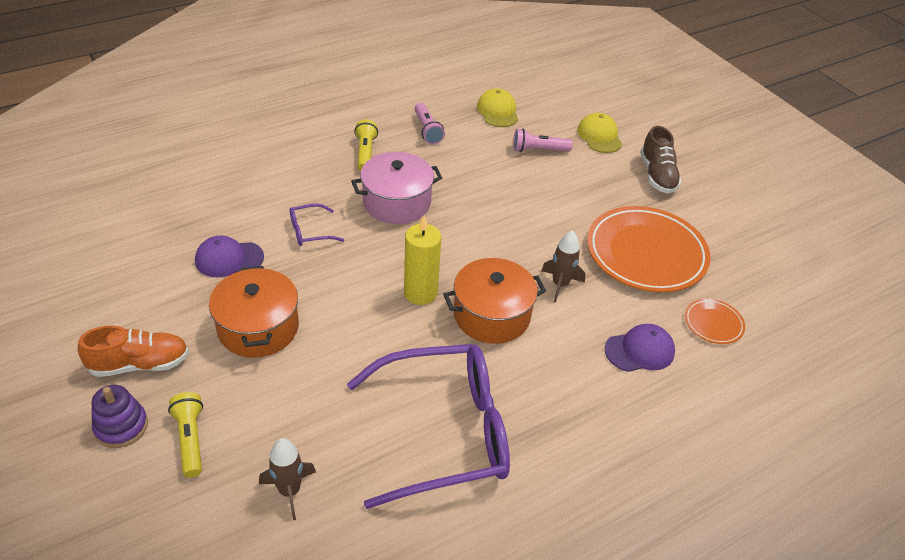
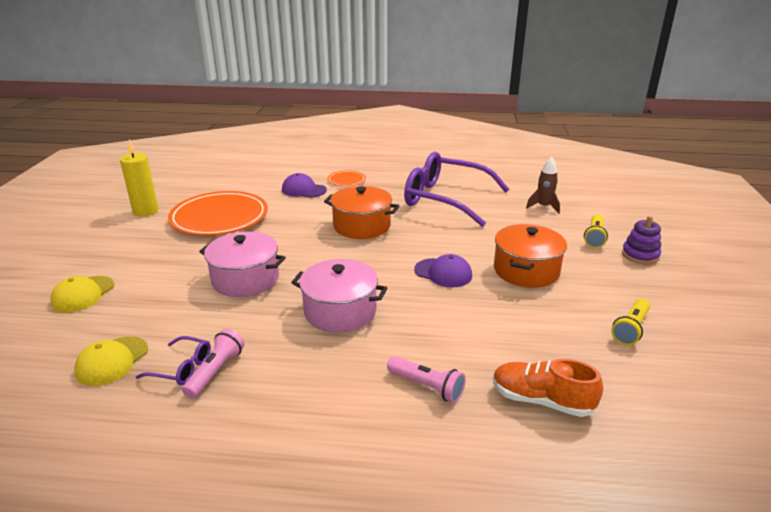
camera: 140 degrees left, 15 degrees down
(139, 364) = (624, 280): orange shoe -> orange shoe (541, 400)
(229, 259) = (528, 322): purple cap -> purple cap (443, 273)
(310, 231) = (440, 317): purple glasses -> purple glasses (182, 368)
(365, 153) = (312, 373): yellow flashlight -> yellow flashlight (630, 329)
(420, 293) = (393, 250): yellow candle -> yellow candle (145, 211)
(508, 197) = (245, 279): none -> pink pot
(538, 150) = (154, 304): pink flashlight -> pink flashlight (427, 387)
(560, 284) = (298, 224): brown rocket -> none
(657, 175) = (113, 250): brown shoe -> none
(713, 323) = (247, 185): orange plate -> orange plate (346, 180)

